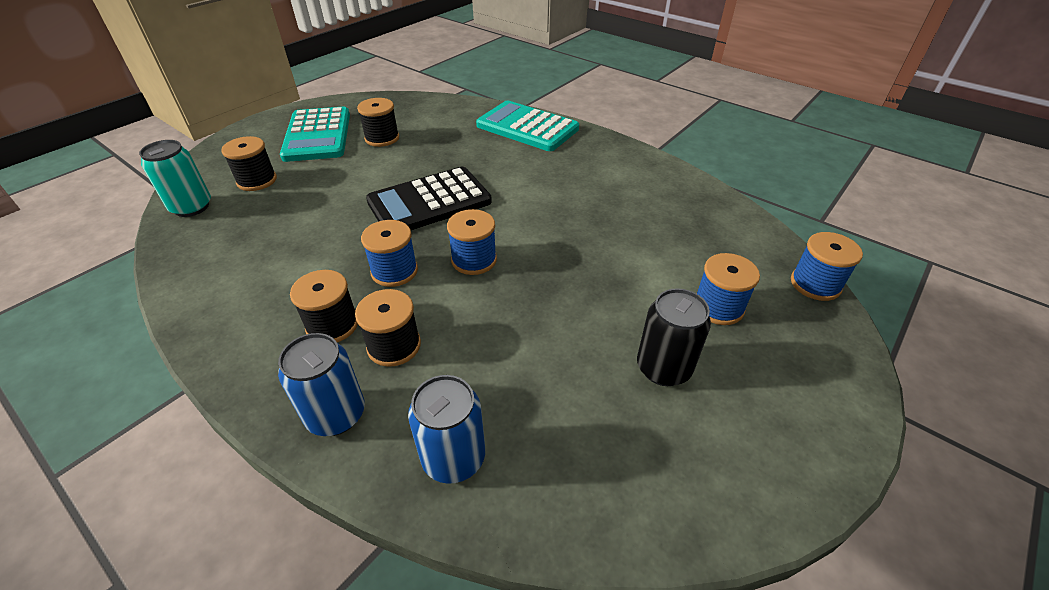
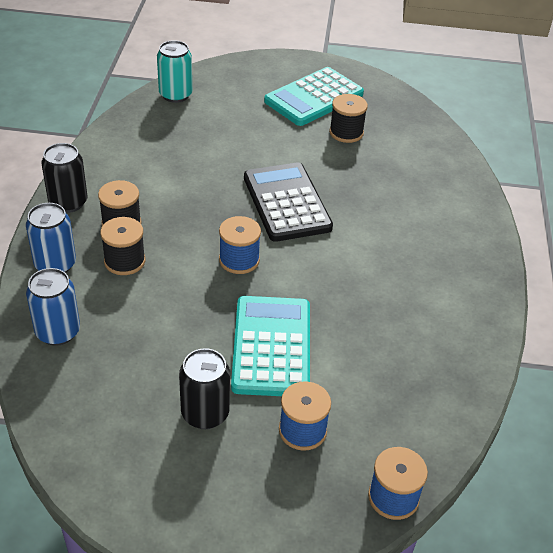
camera: 55 degrees right, 0 degrees up
(244, 359) = (68, 202): none -> black can
(257, 180) = (229, 104): black spool -> none
(394, 271) = (193, 225): blue spool -> none
(429, 202) = (286, 203): black calculator -> black calculator turned 45 degrees clockwise
(527, 127) = (459, 209): turquoise calculator -> turquoise calculator (271, 346)

